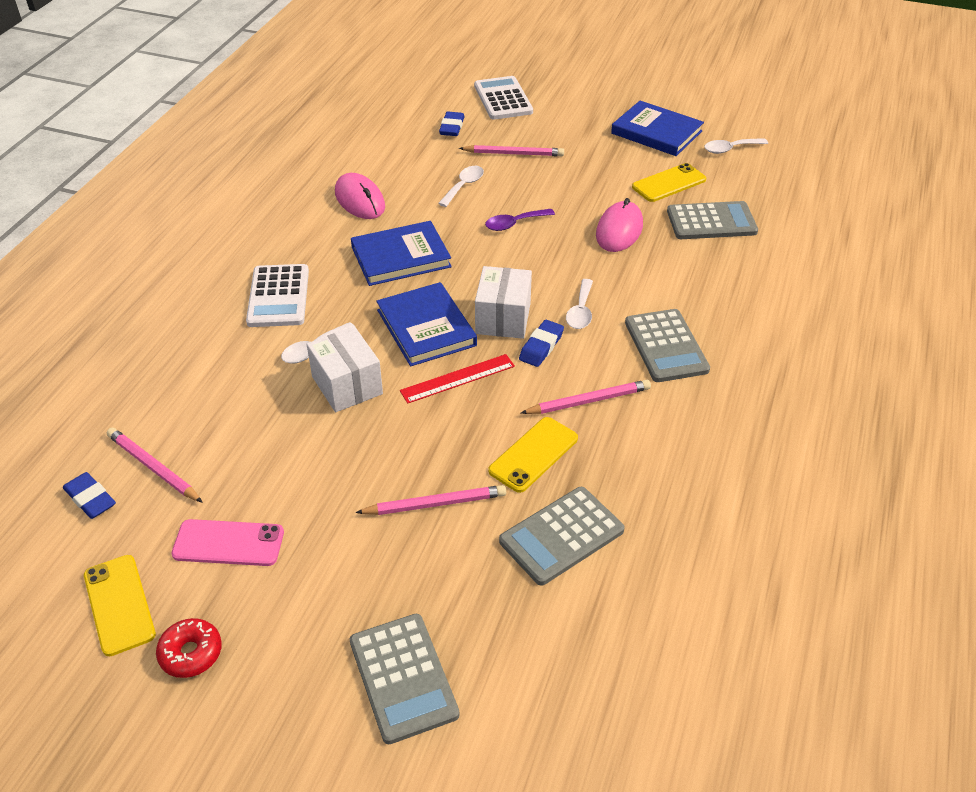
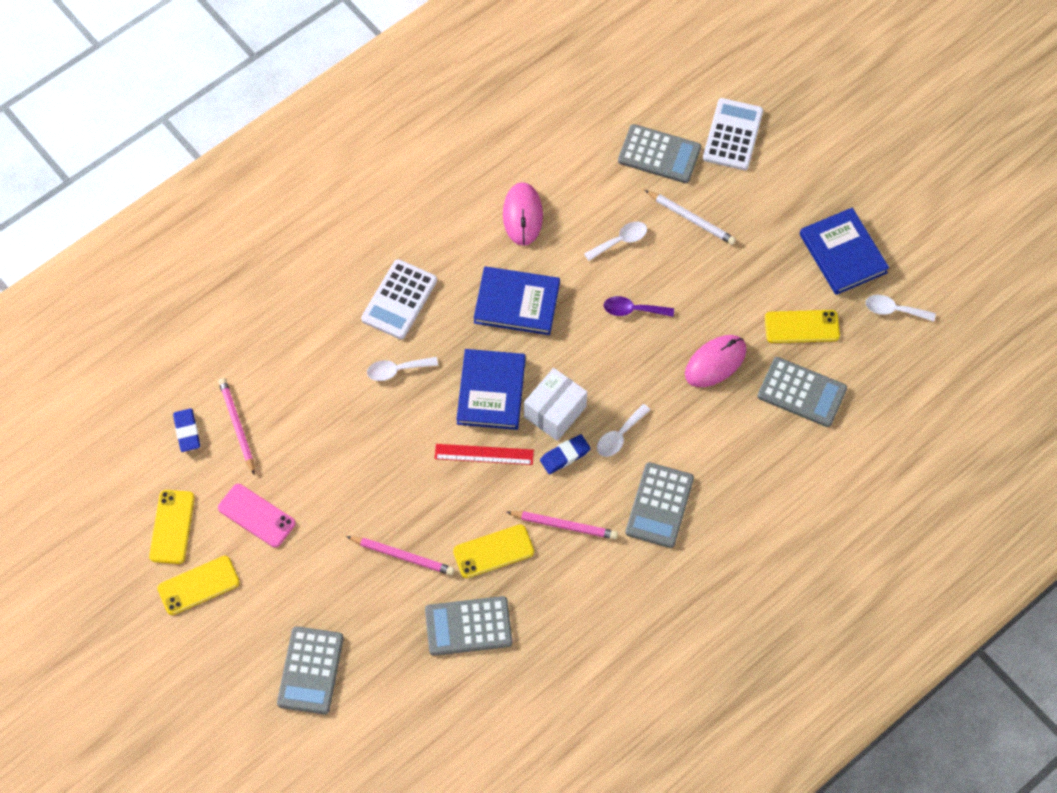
camera: 30 degrees right, 20 degrees up
(191, 653) = (198, 585): red donut -> yellow phone
(347, 385) = (402, 419): white box -> none
(452, 127) = (659, 154): blue eraser -> grey calculator
(514, 154) = (691, 219): pink pencil -> white pencil

